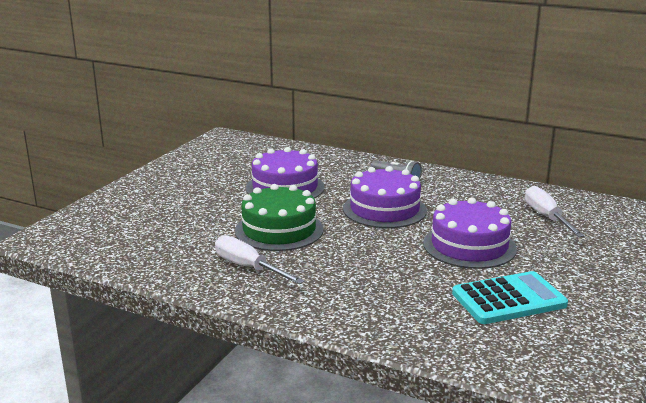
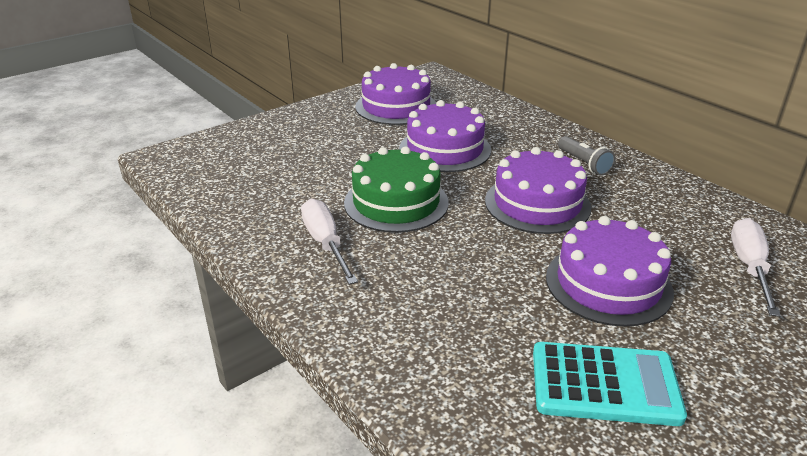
camera: 25 degrees right, 10 degrees up
(217, 165) = (396, 106): none -> purple cake

